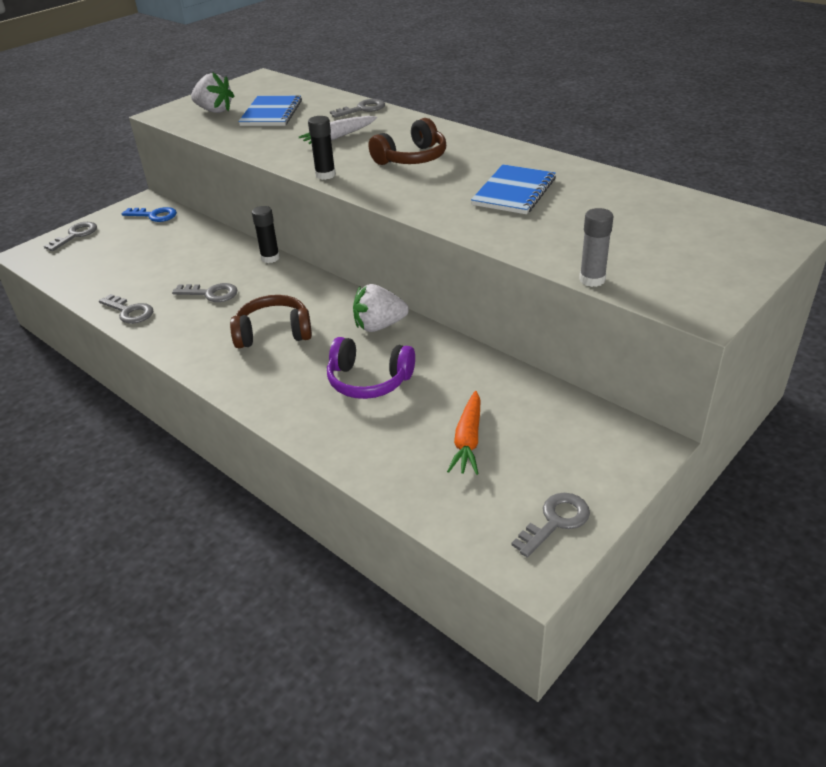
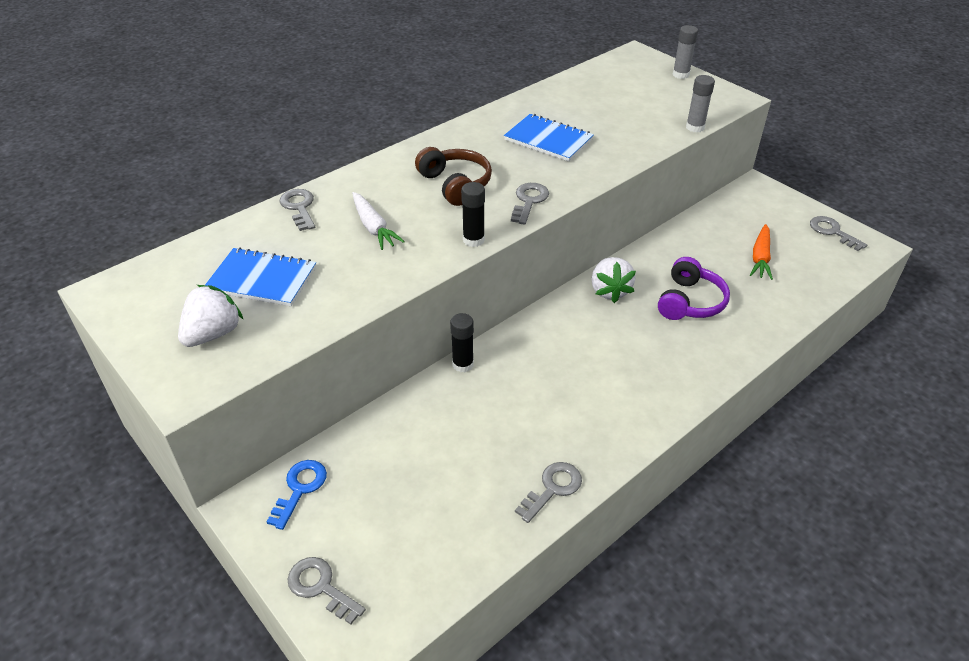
camera: 85 degrees left, 5 degrees up
(211, 294) = (528, 413): grey key -> grey key (529, 201)
(274, 333) = (612, 361): brown headphones -> none
(468, 440) = (760, 258): orange carrot -> orange carrot turned 90 degrees clockwise
(746, 266) = (680, 75): none -> grey glue stick

